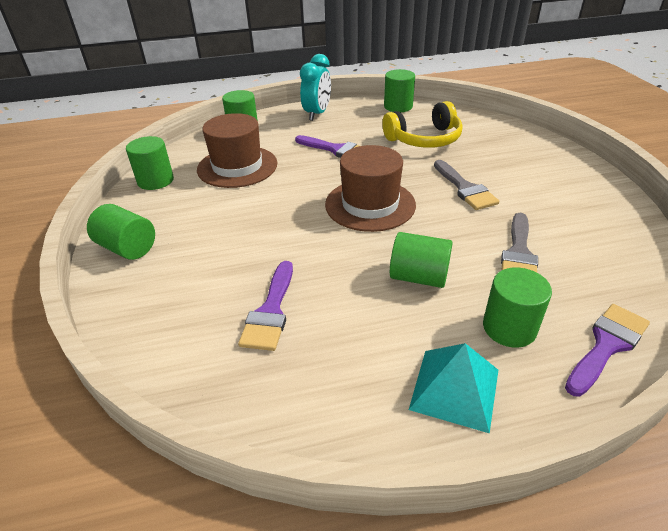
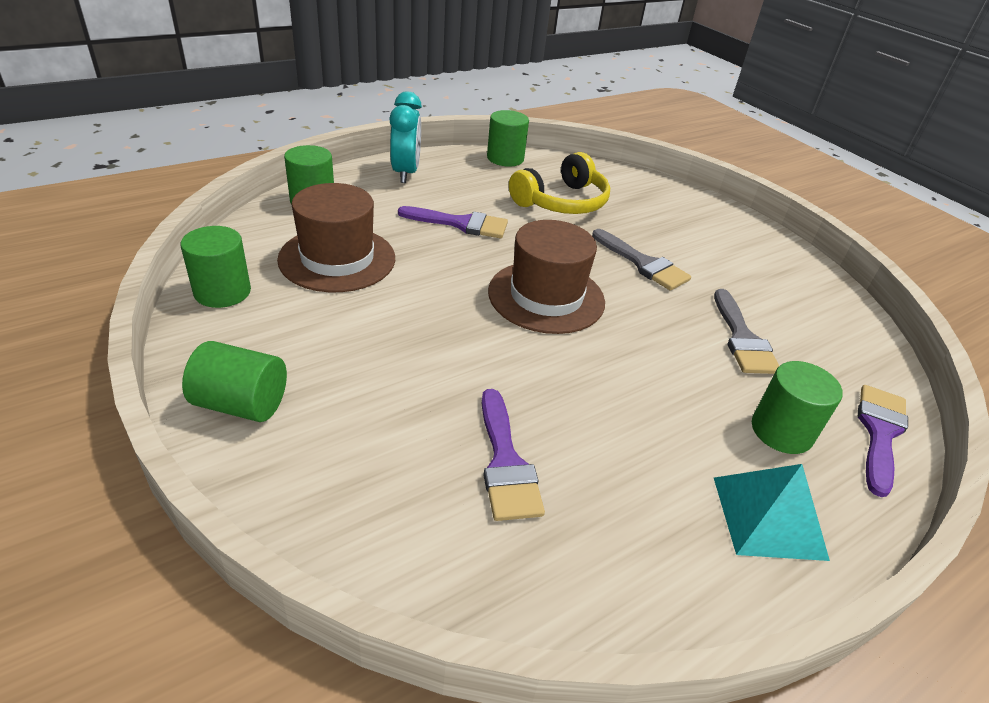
camera: 25 degrees left, 0 degrees up
(419, 277) = (655, 385): green cylinder -> none

